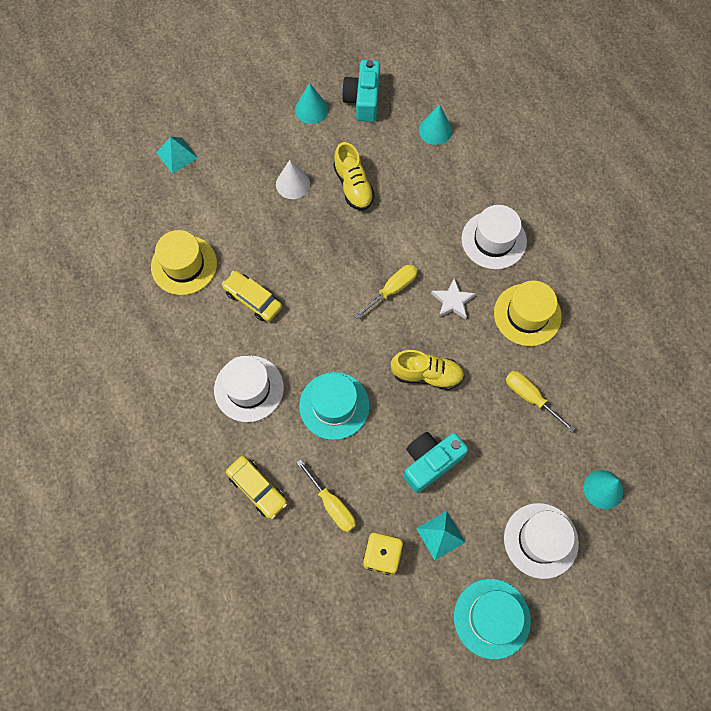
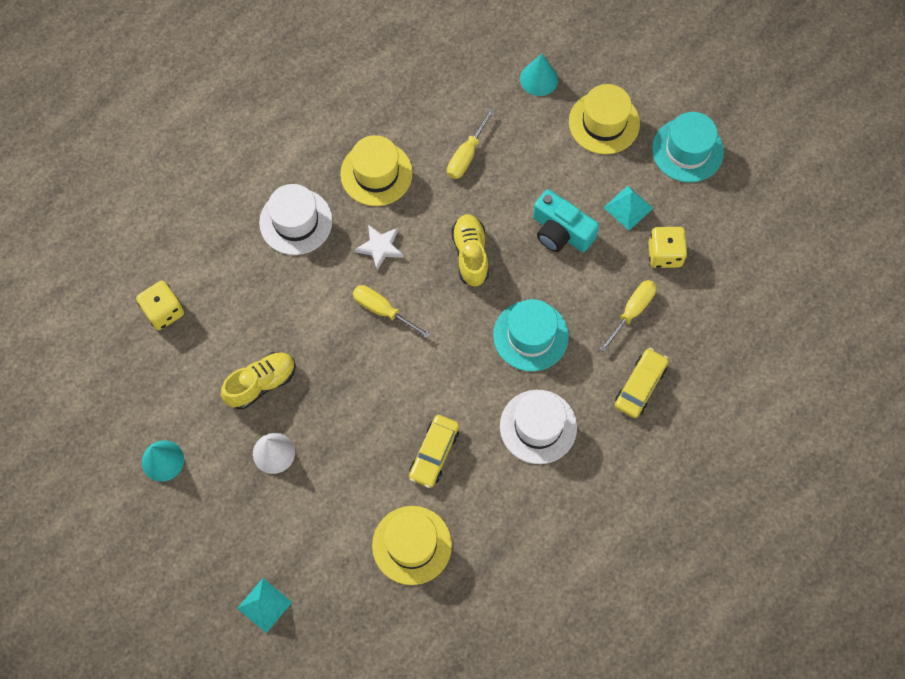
camera: 105 degrees left, 0 degrees up
(363, 99) = (135, 403): turquoise camera -> none
(435, 130) = (164, 311): turquoise cone -> yellow dice
(540, 540) = (604, 123): white hat -> yellow hat

